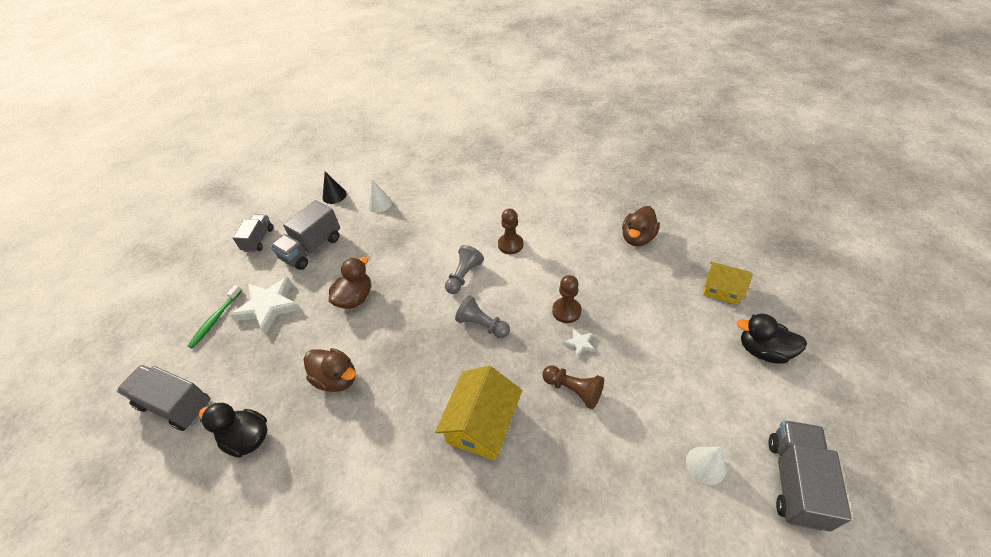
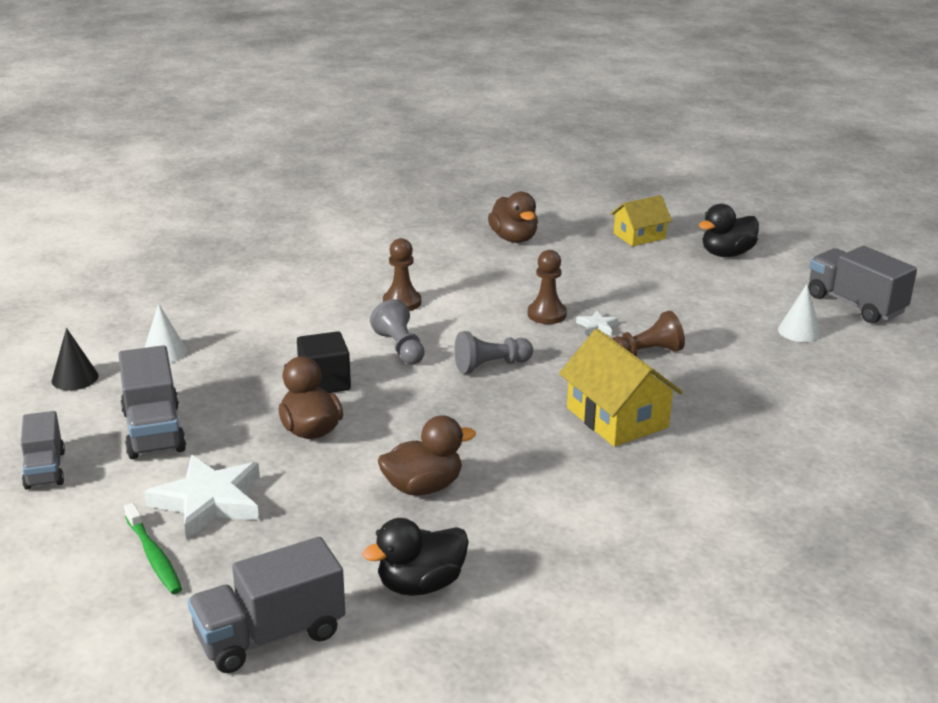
camera: 55 degrees left, 20 degrees down
(258, 240) = (45, 470): grey truck -> grey truck turned 150 degrees counterclockwise
(402, 272) = (324, 382): none -> black cube

